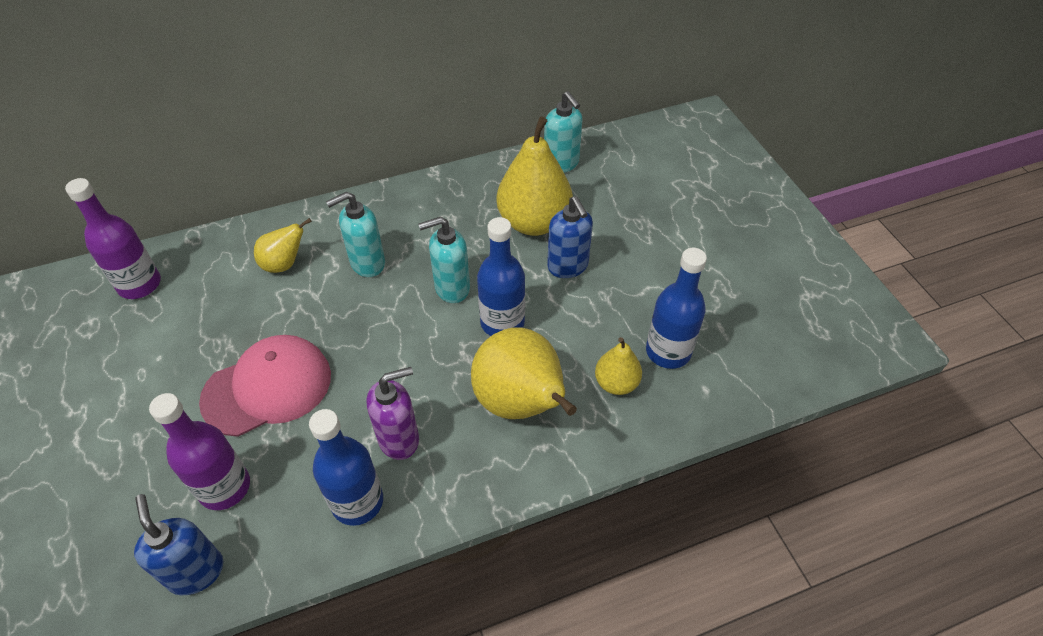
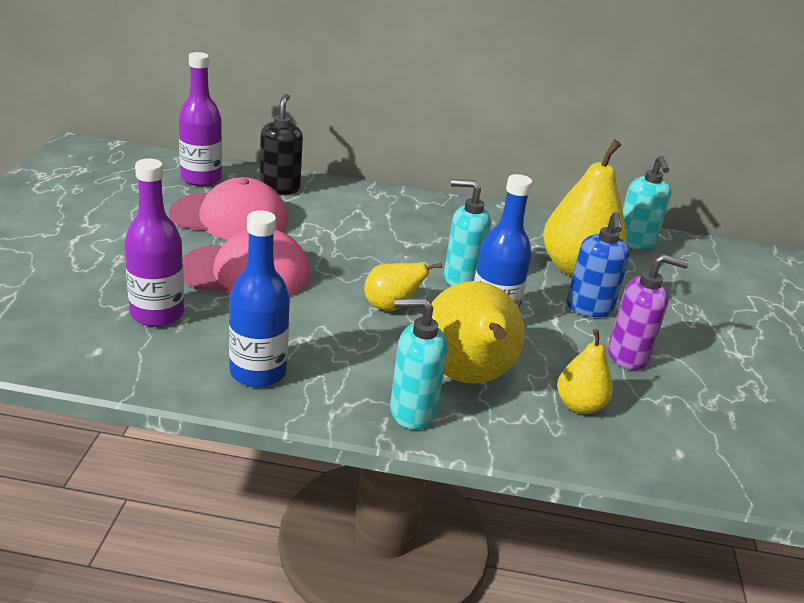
camera: 25 degrees right, 20 degrees down
(196, 571) = (87, 352): blue soap dispenser -> none
(204, 324) = (229, 217): none -> pink cap
(224, 256) = (280, 188): none -> black soap dispenser
(284, 264) = (324, 210): yellow pear -> yellow pear (391, 307)
(367, 263) = (396, 235): turquoise soap dispenser -> turquoise soap dispenser (412, 412)
(399, 439) = (330, 350): purple soap dispenser -> purple soap dispenser (628, 356)
(668, 351) = (655, 407): blue bottle -> none

